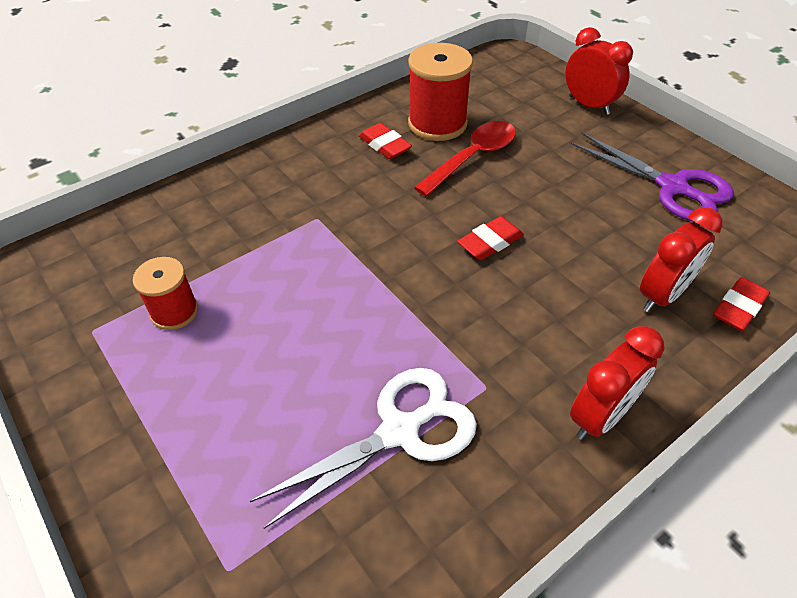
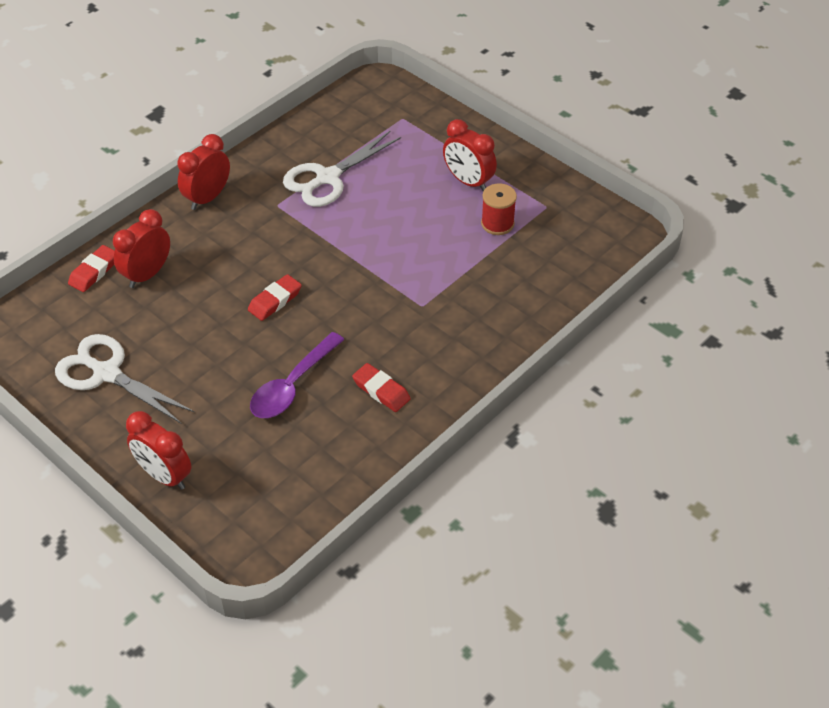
camera: 170 degrees right, 0 degrees up
(178, 391) = (468, 181): none -> red clock
(437, 123) = (331, 426): red spool -> none
(472, 158) = (292, 385): red spoon -> purple spoon
(672, 187) = (107, 373): purple scissors -> white scissors

